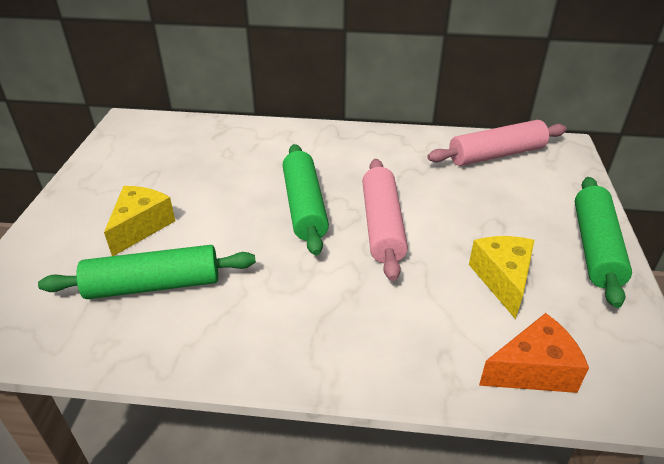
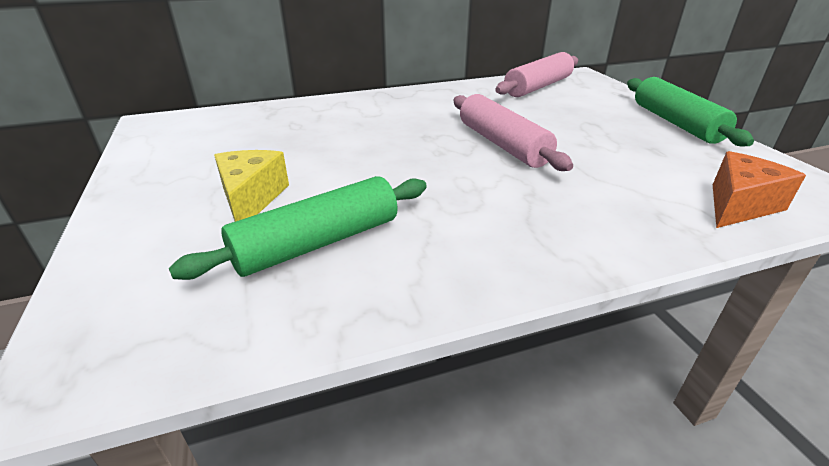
camera: 25 degrees left, 5 degrees down
(304, 206) = (416, 146): green rolling pin -> none
(502, 279) = (640, 156): yellow cheese -> none

